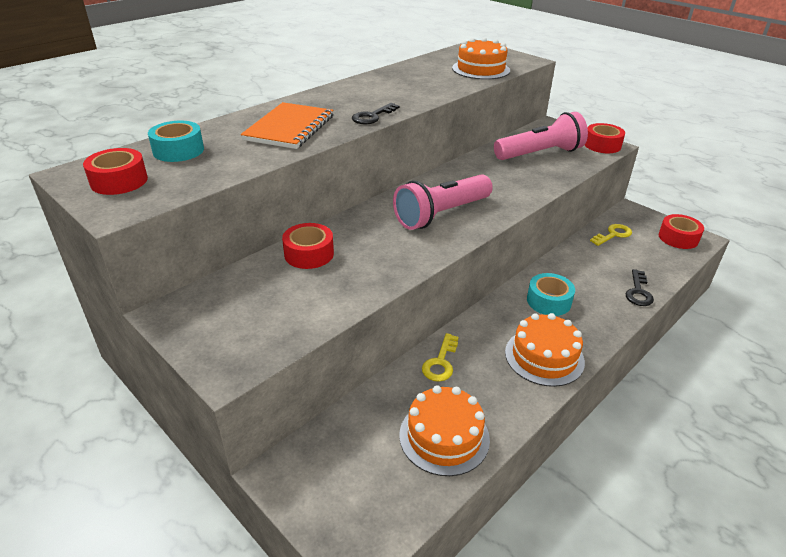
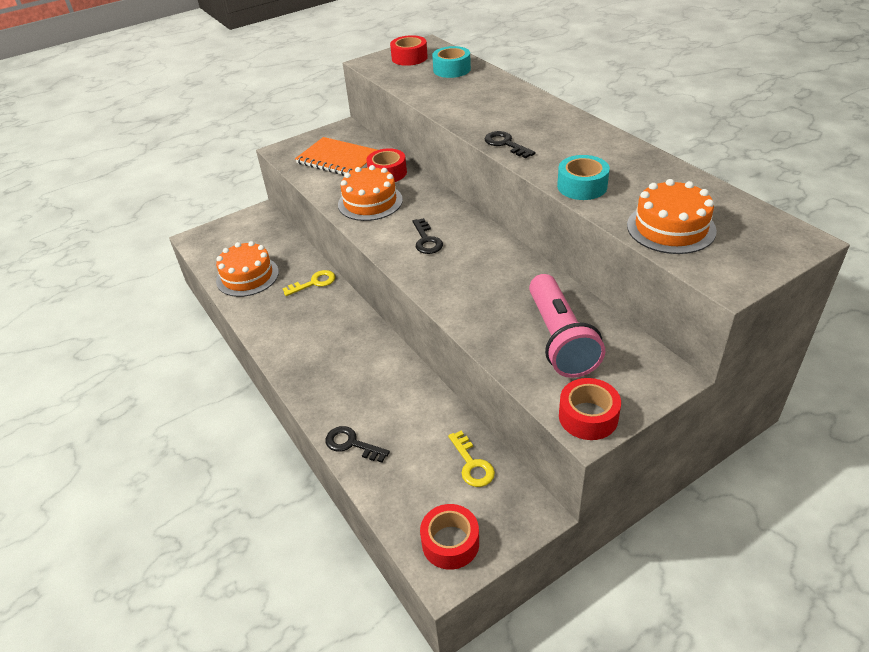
camera: 105 degrees right, 5 degrees up
(289, 128) = (485, 106): orange notebook -> orange notebook (338, 159)
(440, 362) = (314, 283): yellow key -> yellow key turned 120 degrees clockwise
(441, 214) = (426, 240): pink flashlight -> black key
(544, 357) = (293, 342): orange cake -> orange cake (370, 202)
(548, 301) = (362, 364): turquoise tape -> turquoise tape (582, 186)

